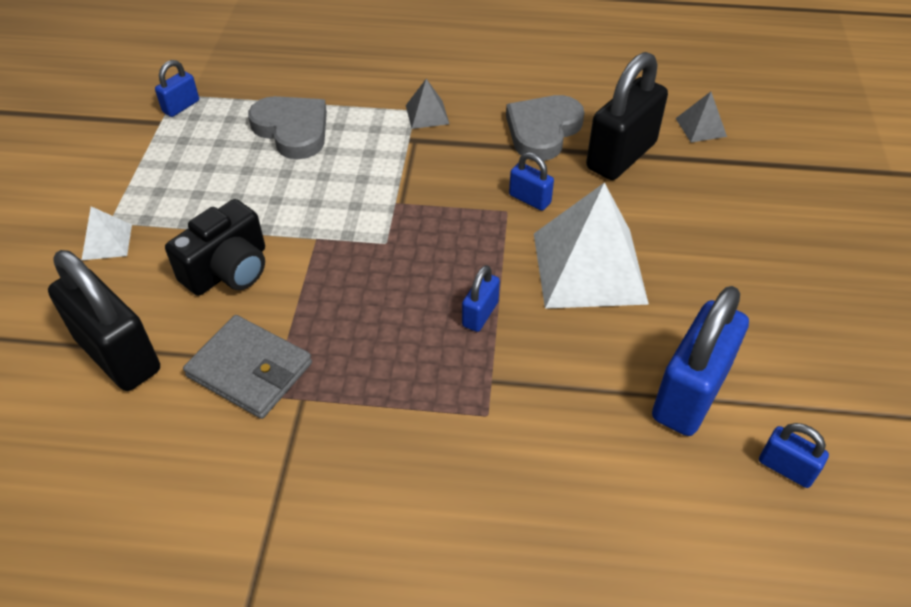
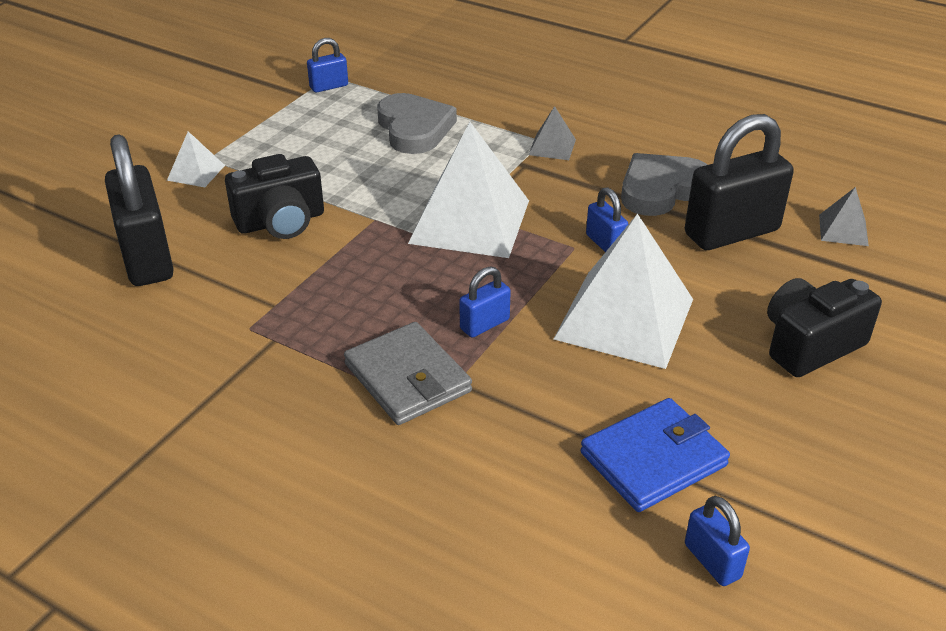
camera: 25 degrees right, 10 degrees down
(250, 370) = (245, 303): grey wallet -> grey wallet (407, 378)
(403, 213) = (470, 221): none -> white pyramid
(690, 393) = (653, 459): blue padlock -> blue wallet
(739, 242) = (810, 344): none -> black camera

